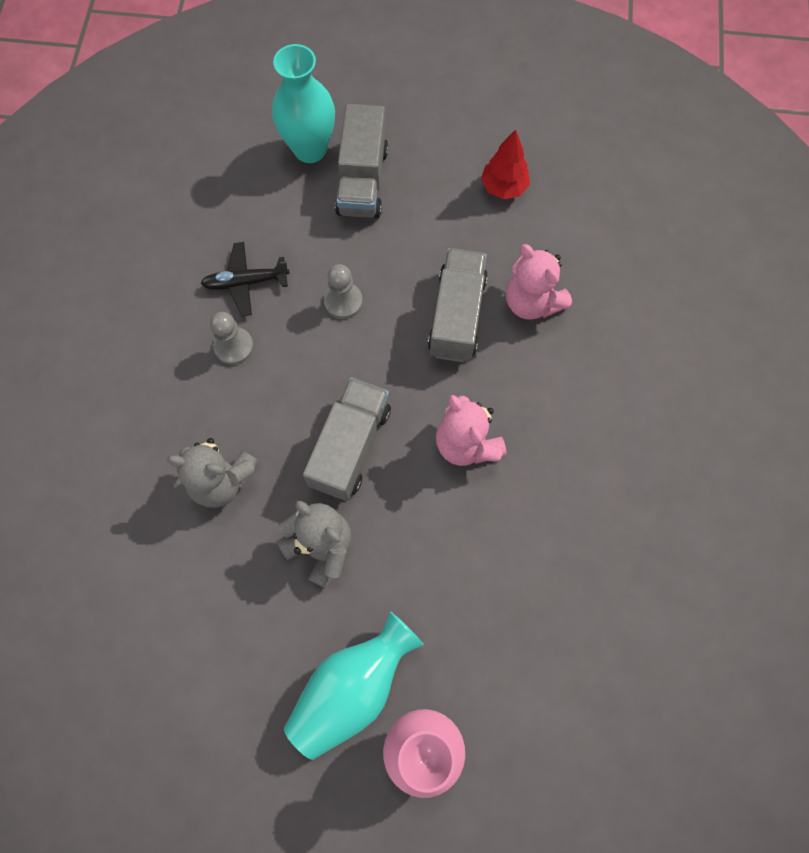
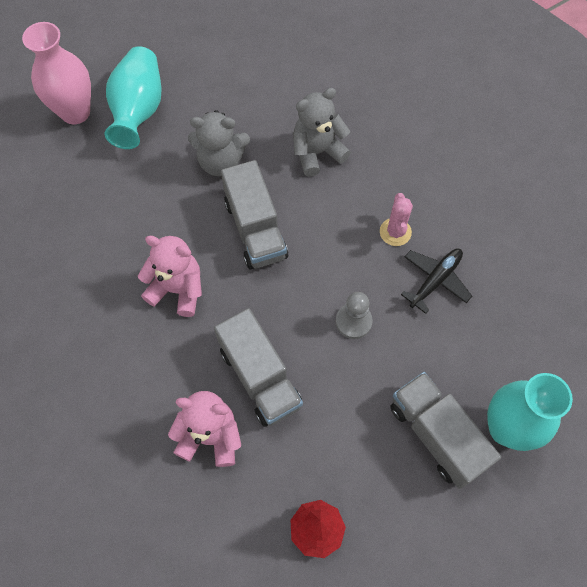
camera: 140 degrees right, 5 degrees down
(234, 346) = (395, 232): grey pawn -> pink cactus

